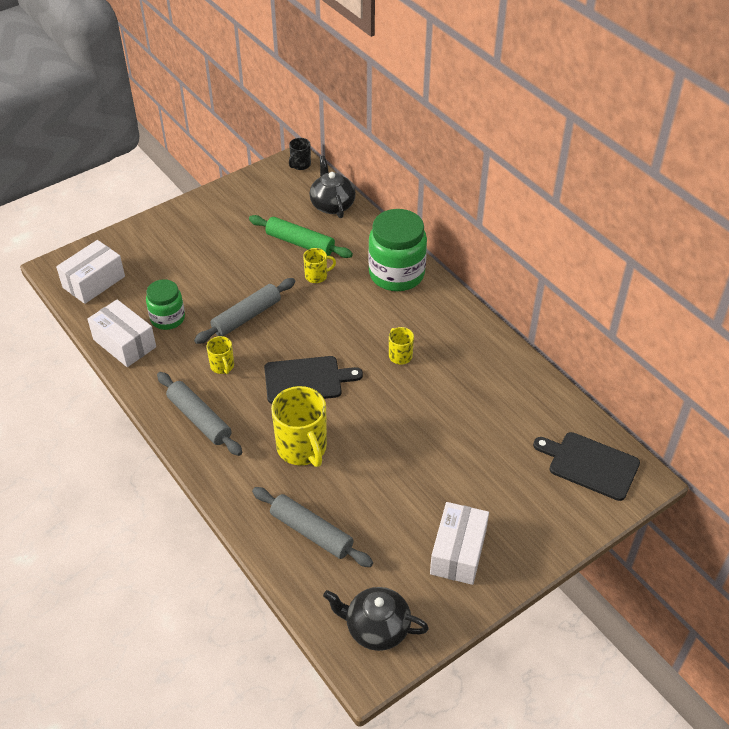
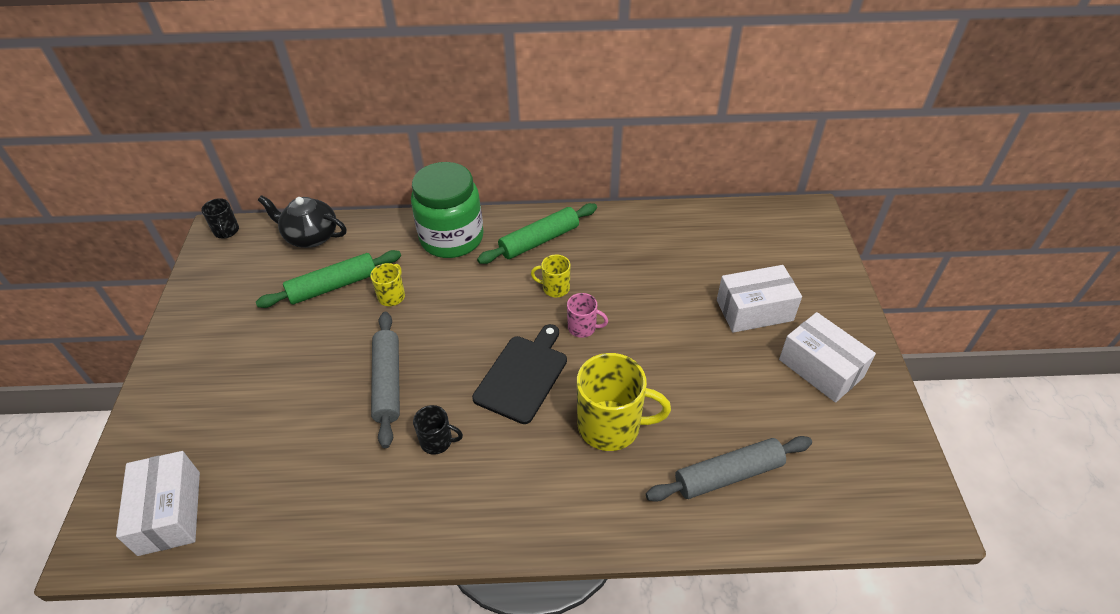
camera: 55 degrees left, 0 degrees up
(124, 343) = (307, 527): white box -> white box (754, 310)
(167, 318) = (314, 460): green jar -> none
(199, 419) = (495, 504): grey rolling pin -> none
(222, 366) = (437, 441): yellow mug -> black mug
(376, 390) = (582, 327): none -> pink mug
(376, 628) = (879, 480): black teapot -> none
(439, 322) = (539, 241): none -> green rolling pin
(590, 464) = (776, 233): black cutting board -> none

